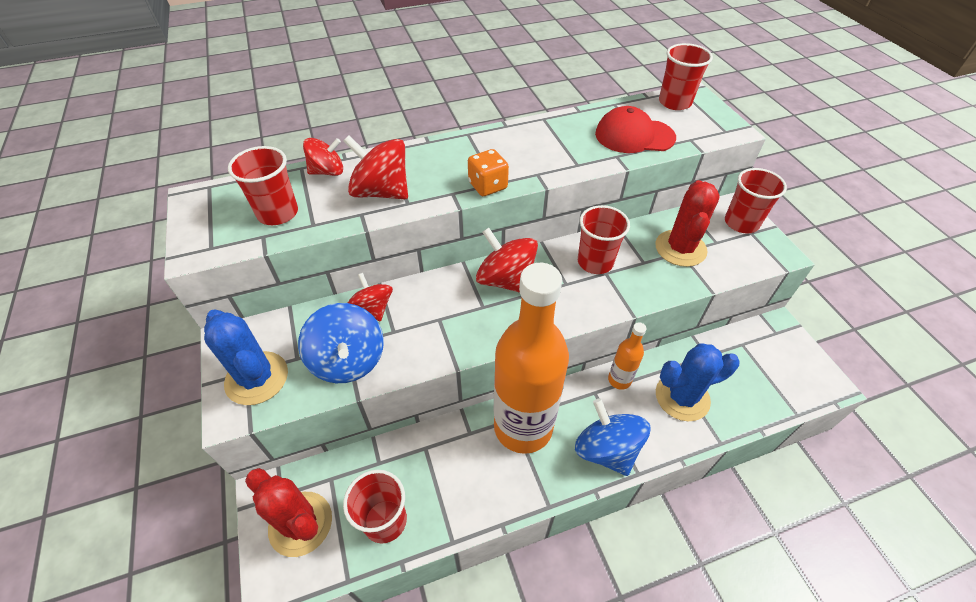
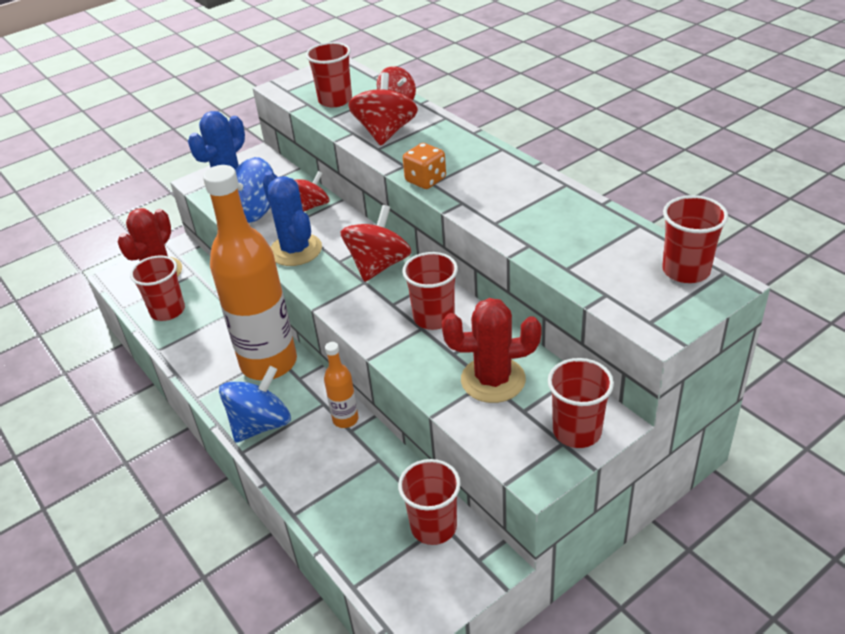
camera: 75 degrees right, 10 degrees down
(634, 136) = (579, 250): red cap -> none
(682, 397) = (341, 474): blue cactus -> blue cactus (295, 250)
(744, 349) = (433, 526): none -> red cup

